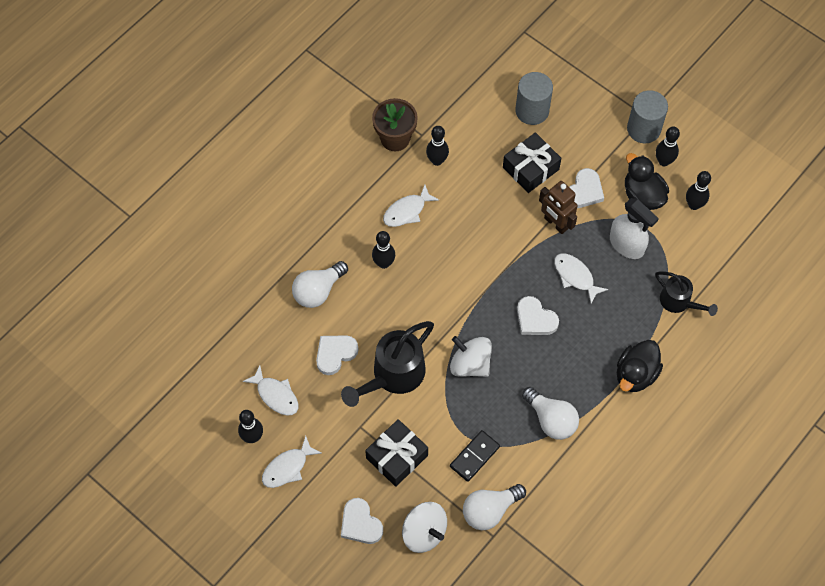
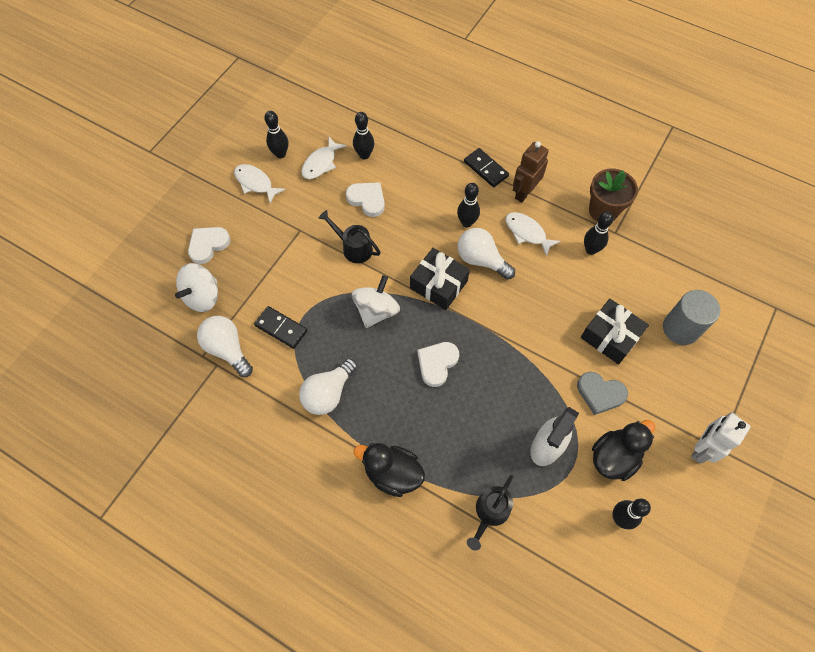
camera: 80 degrees right, 0 degrees up
(318, 291) = (426, 177): white light bulb -> white light bulb (481, 260)
(321, 232) = (486, 169): none -> black domino
(392, 376) = (353, 247): black watering can -> black watering can, size x0.60
(397, 457) = (274, 263): black gift -> black gift (438, 284)
(555, 223) = (552, 369): brown robot -> brown robot (524, 192)
(575, 276) = (495, 397): white fish -> none
(584, 191) = (600, 393): white heart -> grey heart
(643, 129) = (701, 449): grey cylinder -> white robot
(663, 161) = (666, 476): black bowling pin -> black bowling pin (364, 155)

